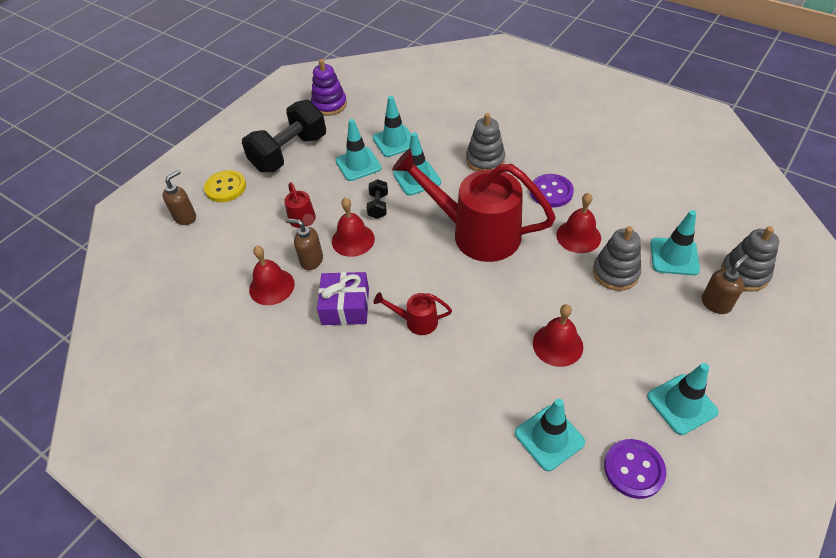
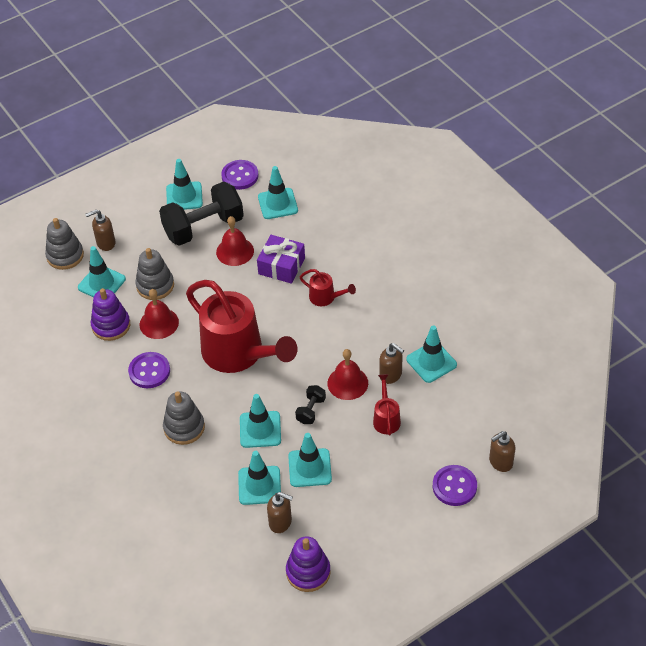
camera: 160 degrees left, 0 degrees up
(225, 187) = (454, 486): yellow button -> purple button
(271, 286) = (431, 362): red bell -> turquoise traffic cone
(289, 153) = (376, 510): black dumbbell -> black dumbbell (203, 227)
(345, 306) = (375, 326): purple gift -> purple gift (281, 266)
(365, 125) = (280, 522): none -> brown soap dispenser
(624, 219) = (111, 325): none -> purple stacking toy

